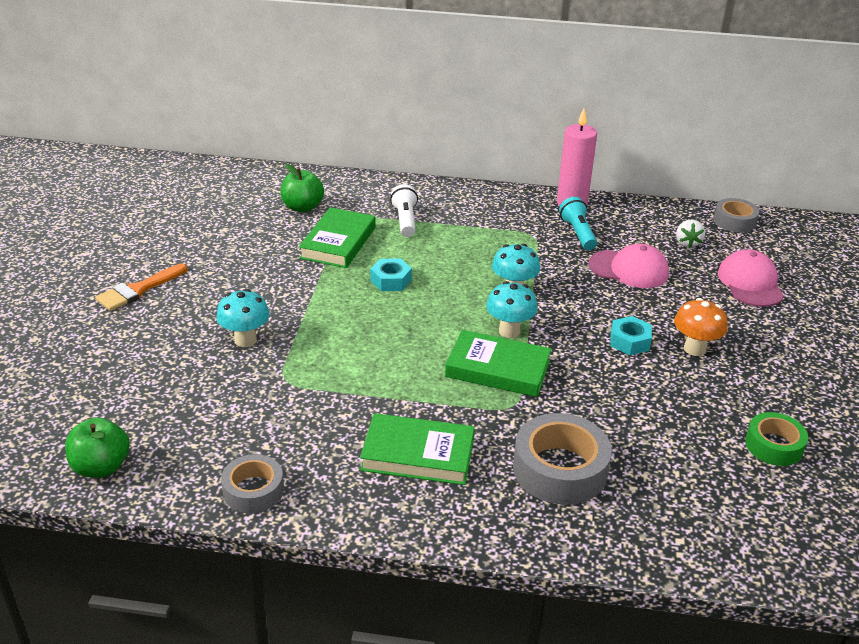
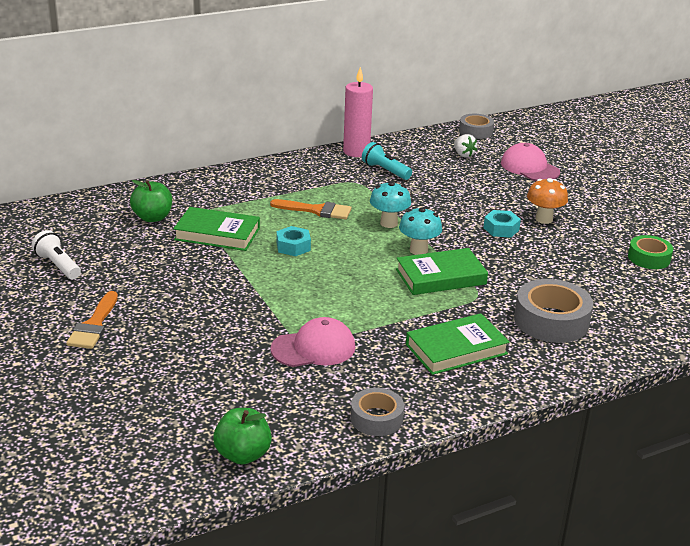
camera: 35 degrees left, 5 degrees down
(245, 340) = (236, 327): turquoise mushroom -> none
(338, 243) = (217, 234): green book -> green book turned 60 degrees counterclockwise
(405, 220) = (249, 201): white flashlight -> white flashlight (58, 265)
(457, 251) = (316, 210): none -> orange brush
(629, 269) = (447, 184): pink cap -> pink cap (313, 348)

